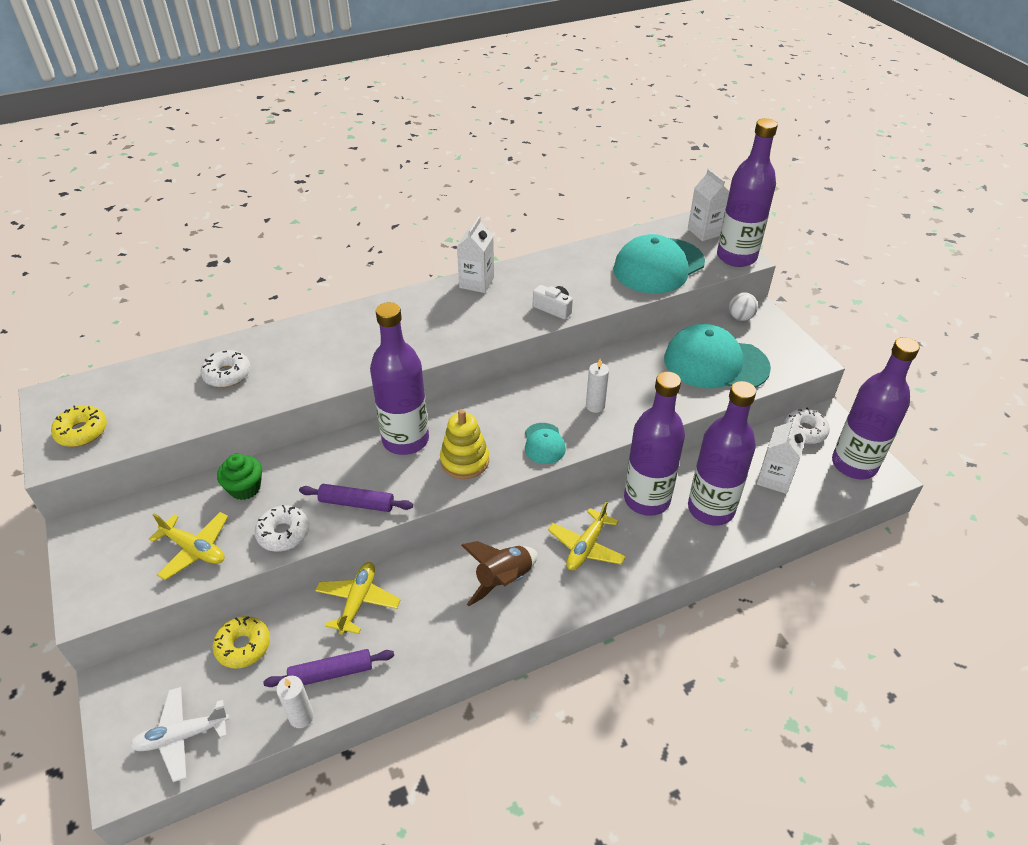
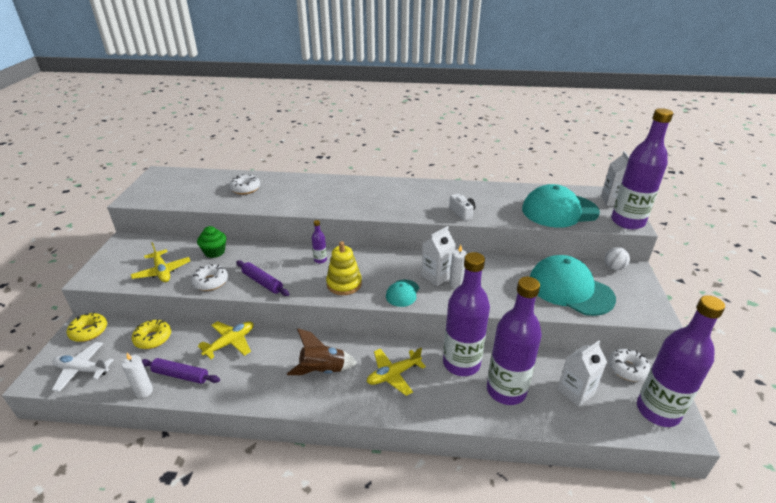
camera: 30 degrees right, 10 degrees down
(82, 432) = (155, 191): yellow donut -> yellow donut (89, 331)
(405, 440) = (320, 260): purple bottle -> purple bottle, size x0.40
(476, 282) = (425, 186): white carton -> white carton (436, 276)

